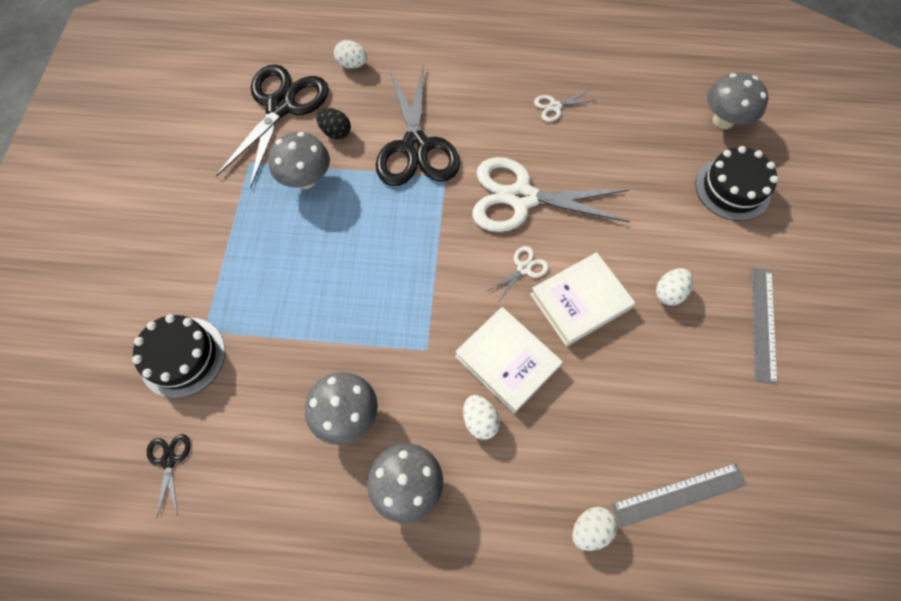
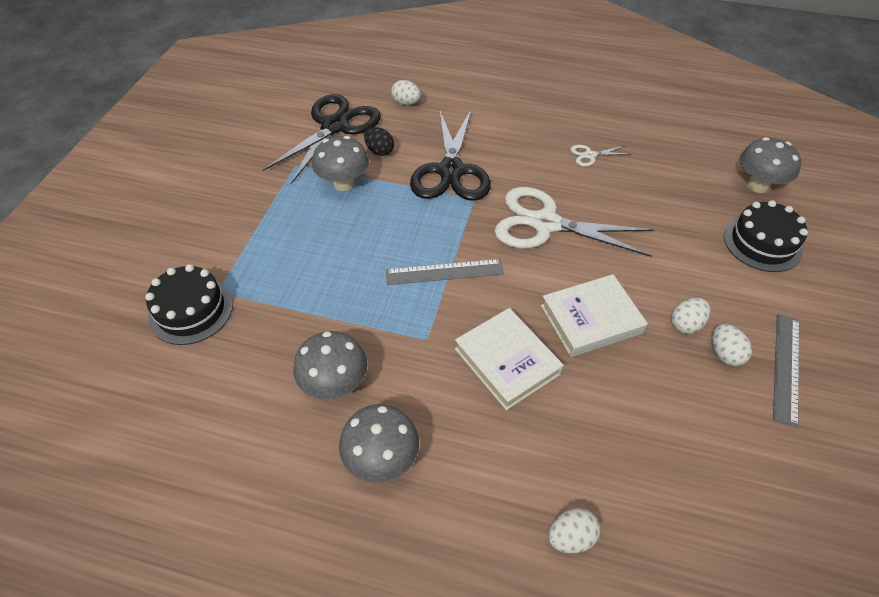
camera: 10 degrees right, 15 degrees down
(169, 460) = (152, 397): black scissors -> none
(480, 420) = (469, 411): white egg -> white egg (724, 354)
(524, 268) = (538, 283): white scissors -> none
(679, 494) = (676, 519): grey ruler -> grey ruler (444, 272)

